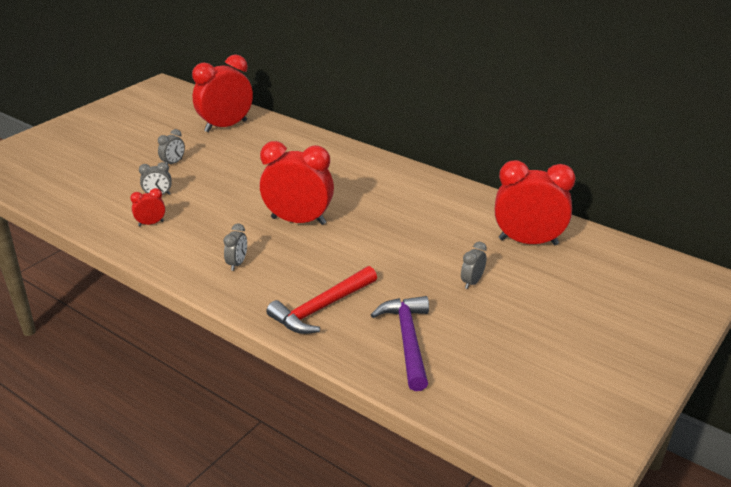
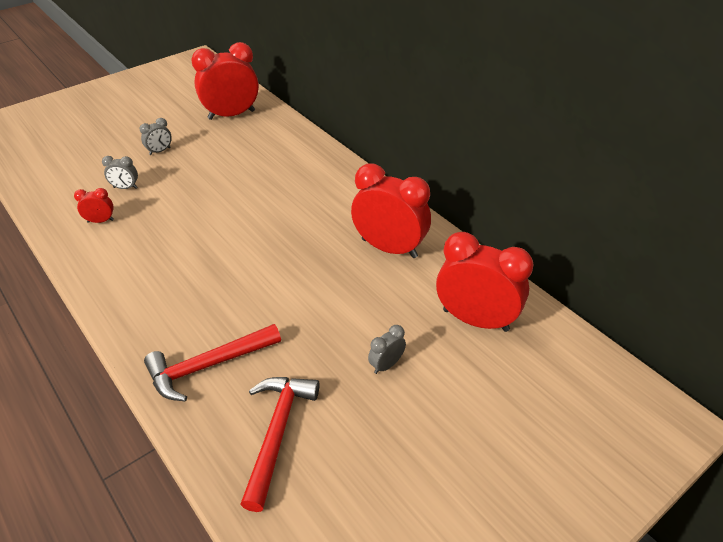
camera: 15 degrees right, 10 degrees up
(237, 264) = (154, 288): grey clock -> none
(298, 221) = (242, 244): red clock -> red clock (389, 248)
(407, 340) = (277, 433): purple hammer -> red hammer

